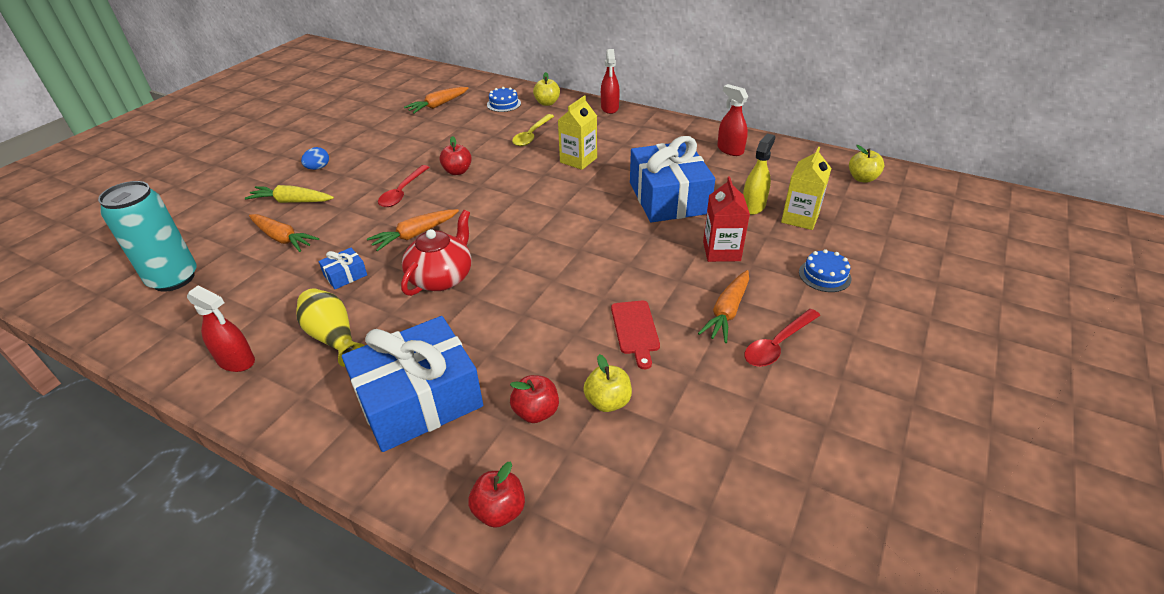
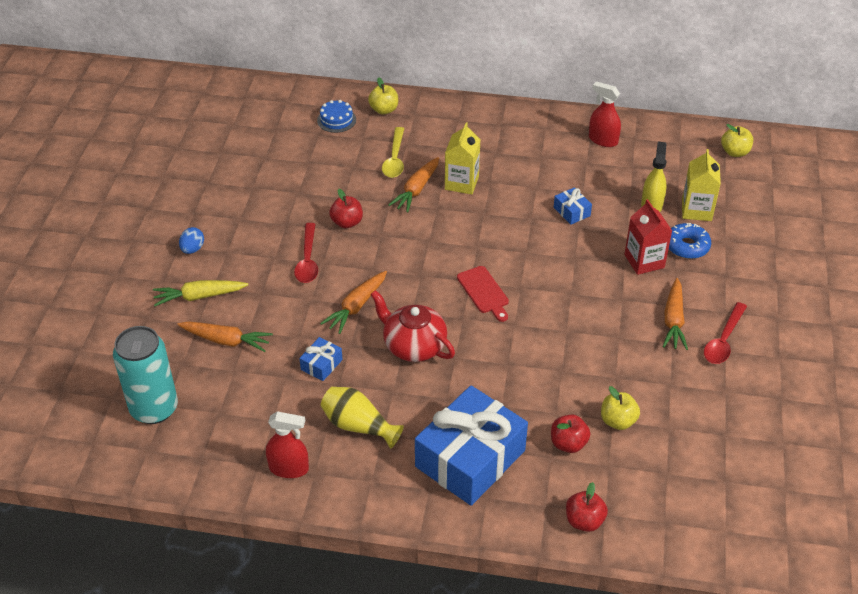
camera: 20 degrees left, 5 degrees up
(438, 105) = (263, 136): orange carrot -> orange carrot (416, 190)
(442, 278) = (413, 346): red teapot -> red teapot turned 60 degrees counterclockwise
(609, 108) = (455, 105): red spray bottle -> none
(635, 330) = (608, 355): red cutting board -> red cutting board (484, 292)
(668, 198) = (571, 211): blue gift -> blue gift, size x0.41
(775, 247) = (687, 246): none -> blue donut
(824, 275) = (737, 266): blue cake -> none

